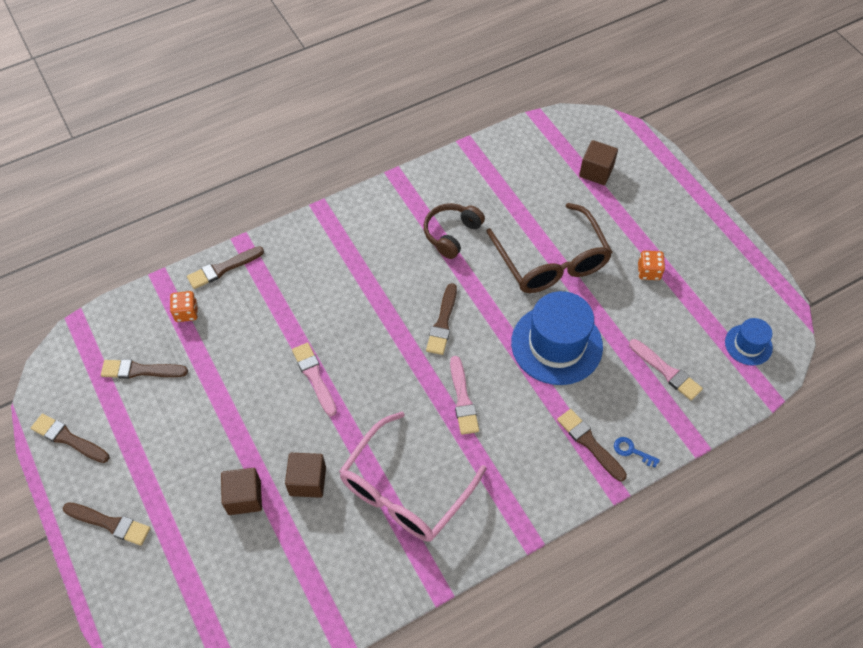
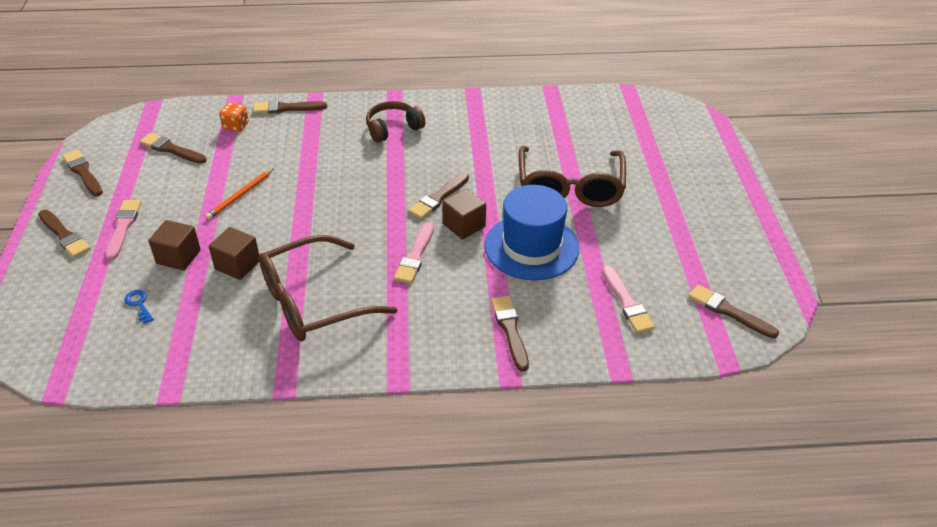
camera: 25 degrees right, 15 degrees down
(253, 399) = (240, 196): none -> orange pencil
(314, 377) = (301, 198): pink brush -> pink brush (123, 227)
(405, 490) = (313, 301): pink glasses -> brown glasses
(451, 234) = (492, 143): brown headphones -> brown headphones (393, 128)
(596, 171) = (657, 140): brown cube -> brown cube (464, 225)
(631, 451) = (548, 351): blue key -> blue key (139, 304)
(648, 272) = (660, 224): orange dice -> none
(748, 345) = (728, 311): blue hat -> brown brush

